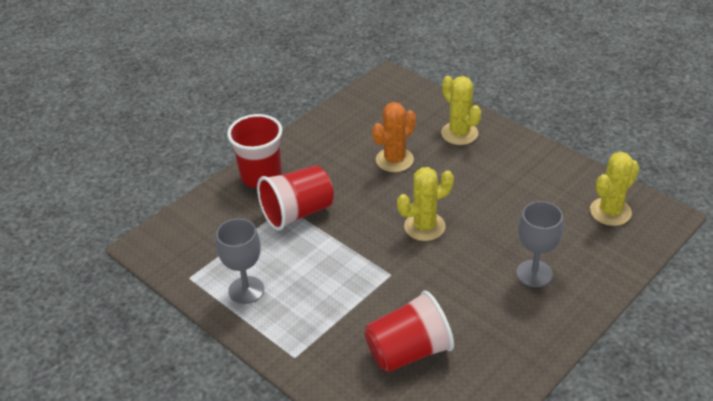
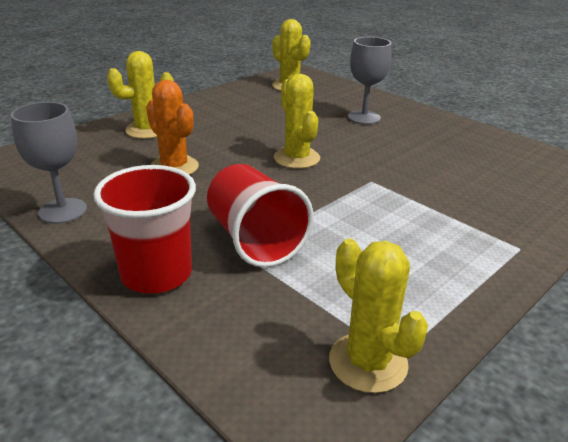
camera: 90 degrees left, 10 degrees down
(185, 265) = (368, 362): none -> yellow cactus
(246, 290) = (415, 289): grey goblet -> grey goblet (63, 211)
(408, 352) = (480, 178): red cup -> none

